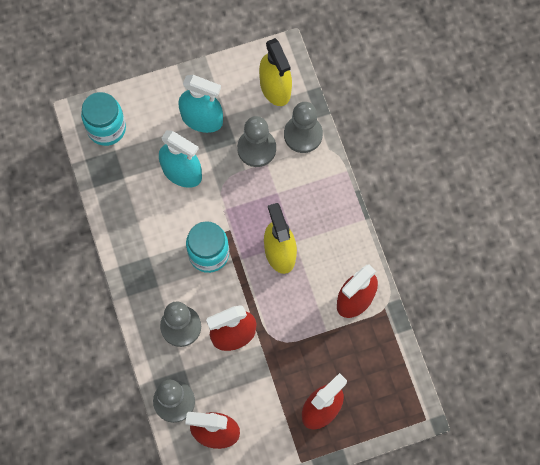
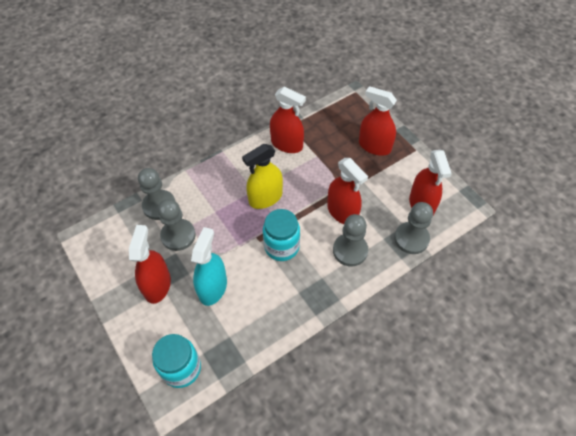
camera: 105 degrees left, 15 degrees down
(202, 119) = (157, 285): turquoise spray bottle -> red spray bottle
(275, 88) = (118, 235): yellow spray bottle -> none

